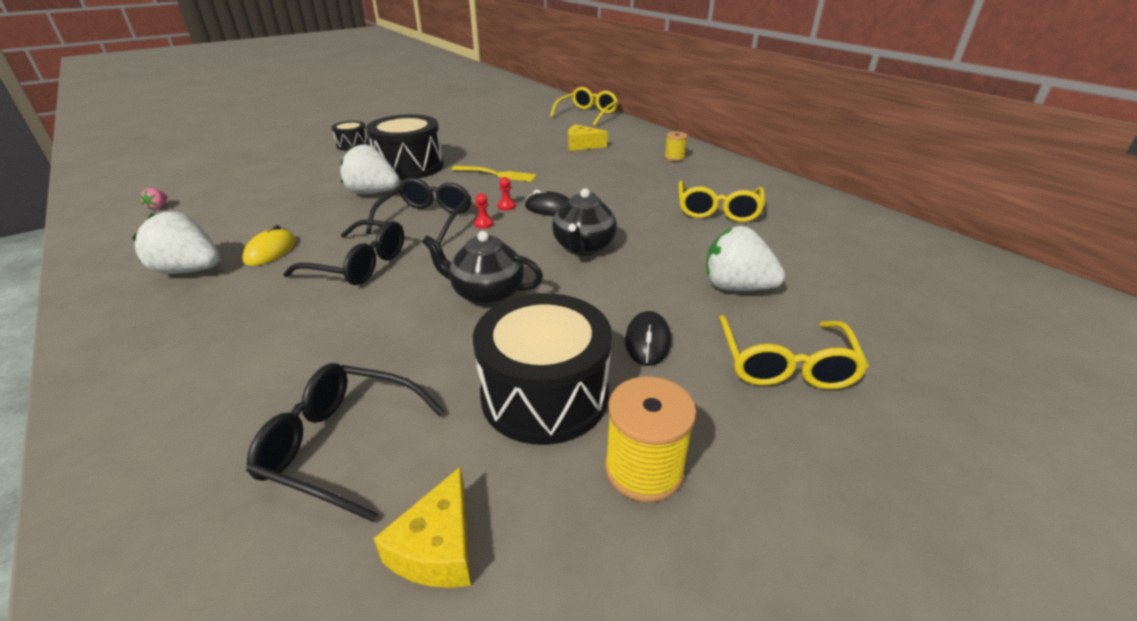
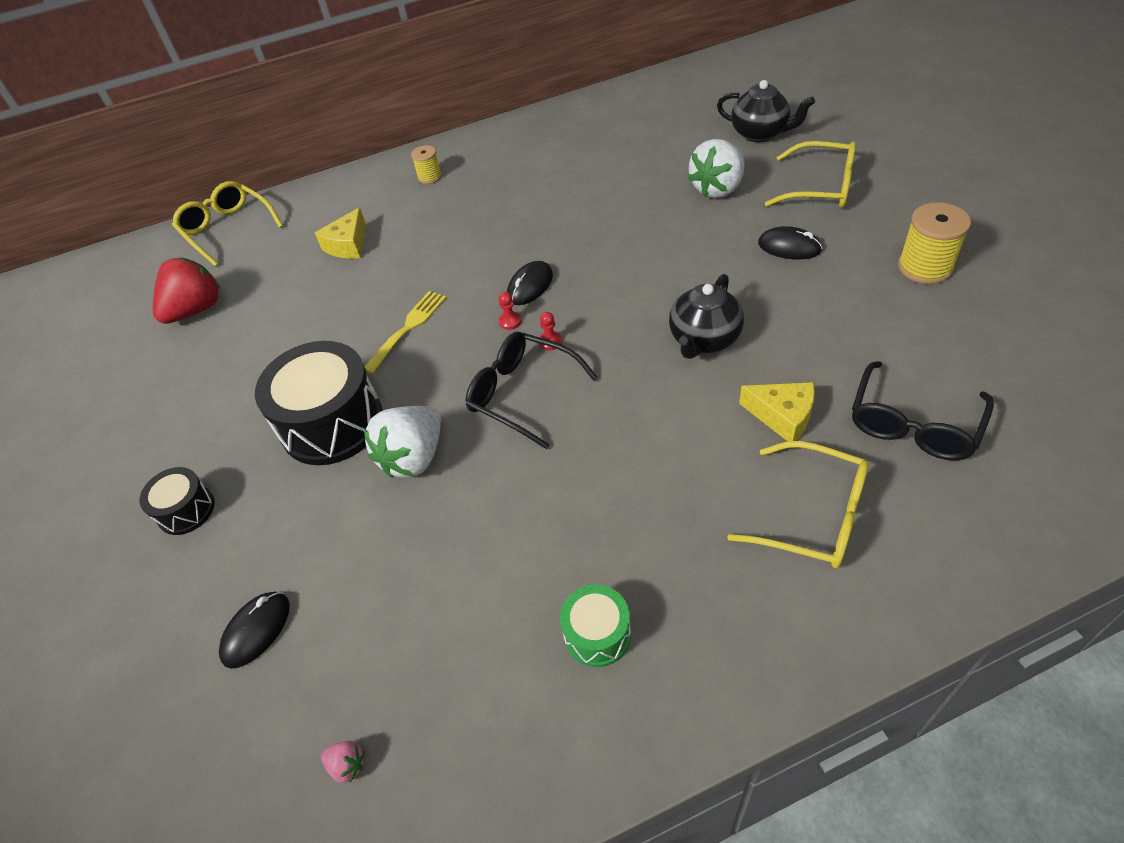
camera: 70 degrees left, 15 degrees up
(190, 270) = (597, 634): white strawberry -> green drum
(261, 173) = (256, 630): none -> black mouse
(271, 251) = (564, 548): yellow mouse -> none
(358, 264) = (622, 449): black glasses -> none
(438, 547) = (999, 363): yellow cheese -> yellow cheese (782, 416)
(510, 120) = (196, 310): none -> red strawberry
(544, 395) = (853, 308): black drum -> none
(583, 247) = (627, 268): black teapot -> black teapot (760, 133)
(717, 210) = (575, 171): yellow glasses -> yellow glasses (811, 515)

